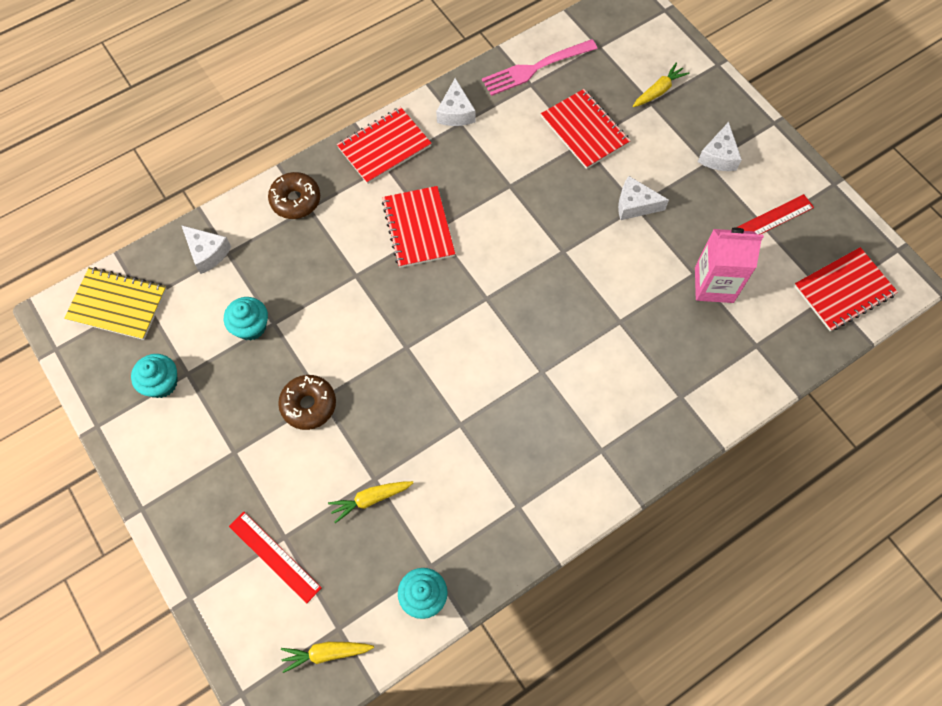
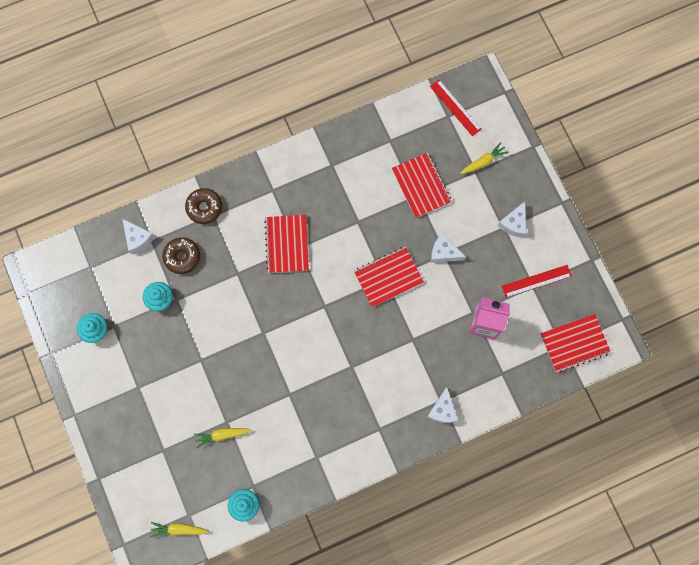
camera: 10 degrees right, 10 degrees up
(117, 305) = (73, 267): yellow notebook -> none
(274, 556) = (155, 462): red ruler -> red ruler (455, 108)
(308, 405) = (191, 363): brown donut -> brown donut (182, 257)
(384, 147) = (274, 175): red notebook -> red notebook (388, 277)
(456, 113) = (330, 155): white cheese -> white cheese (442, 410)
(535, 68) = (396, 127): pink fork -> none

